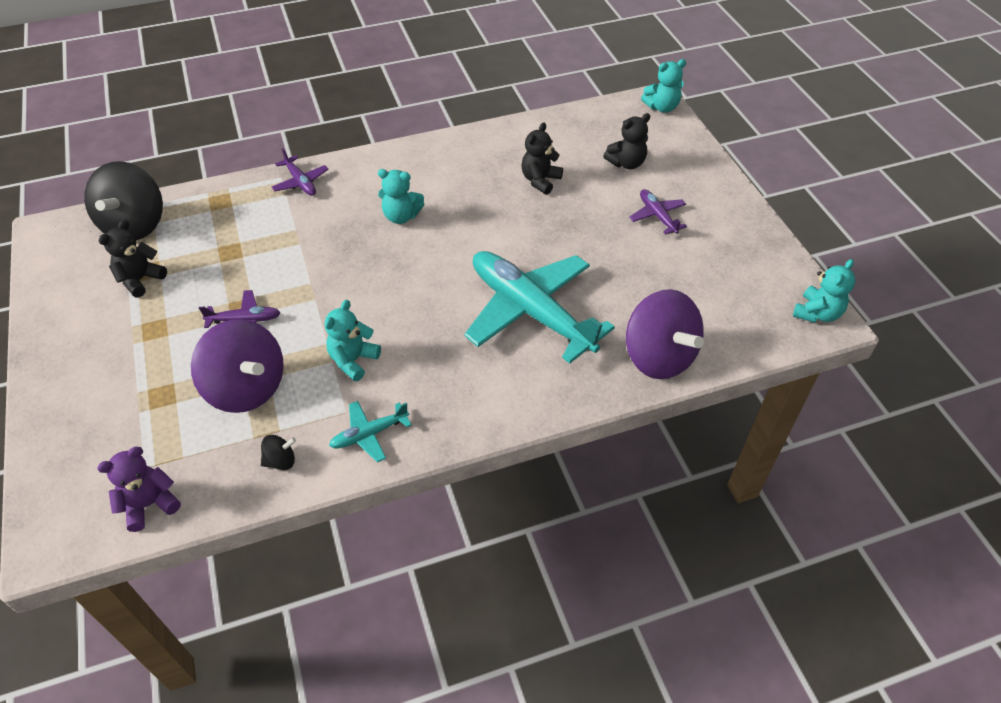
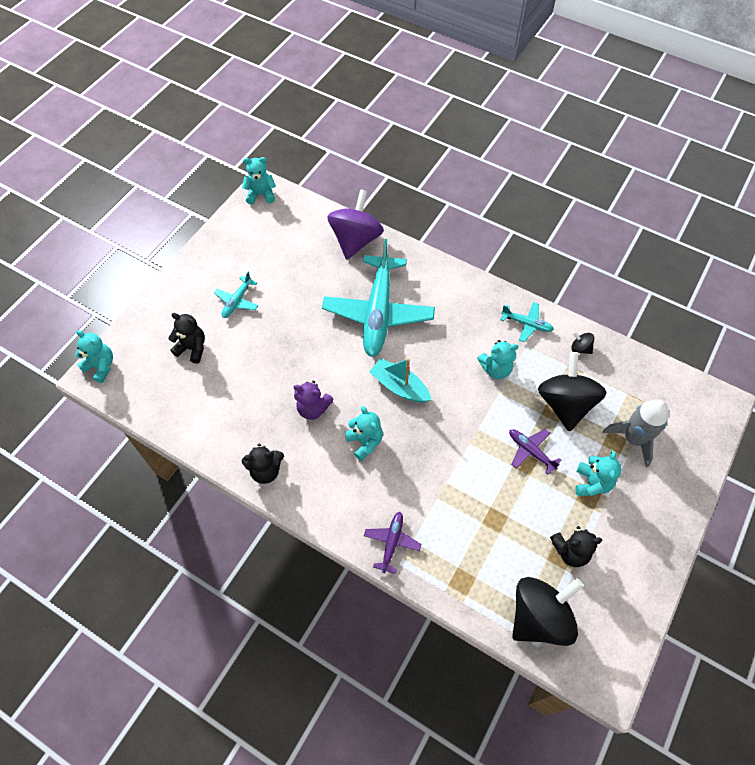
camera: 130 degrees left, 10 degrees up
(141, 415) = (633, 439): none -> grey rocket
(150, 504) = (659, 382): purple teddy bear -> purple teddy bear (313, 409)
(159, 341) = (592, 483): none -> turquoise teddy bear
(247, 388) = (565, 404): purple spinning top -> black spinning top
(426, 272) = (399, 386): none -> turquoise boat
(540, 180) = (254, 386): black teddy bear -> black teddy bear (266, 470)
(657, 216) = (237, 301): purple plane -> turquoise plane

